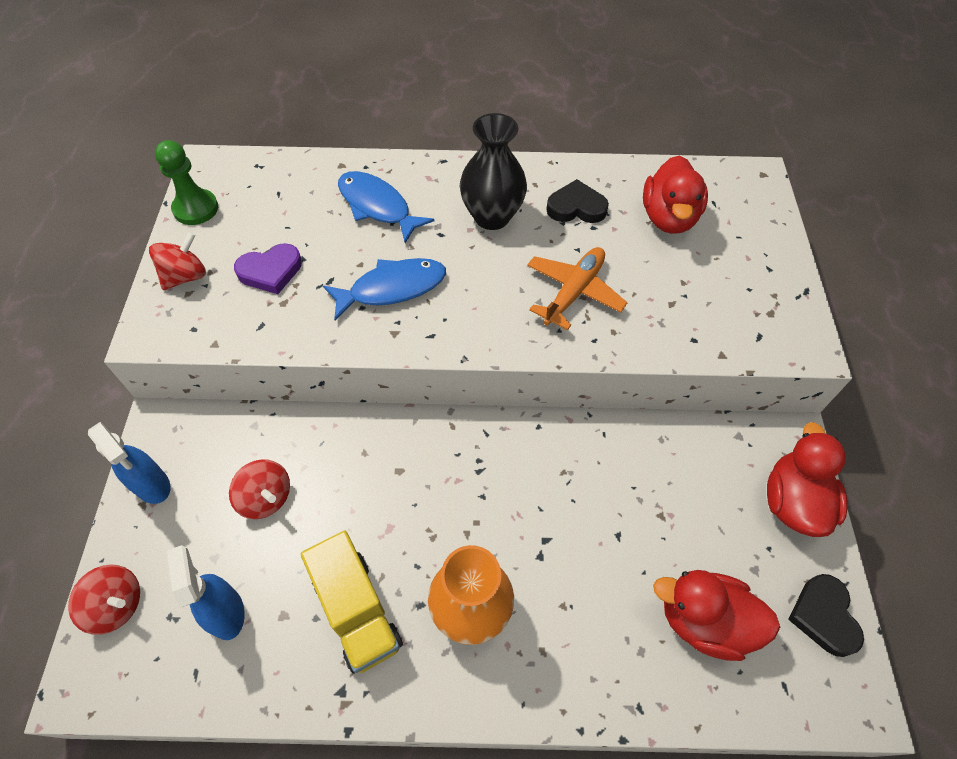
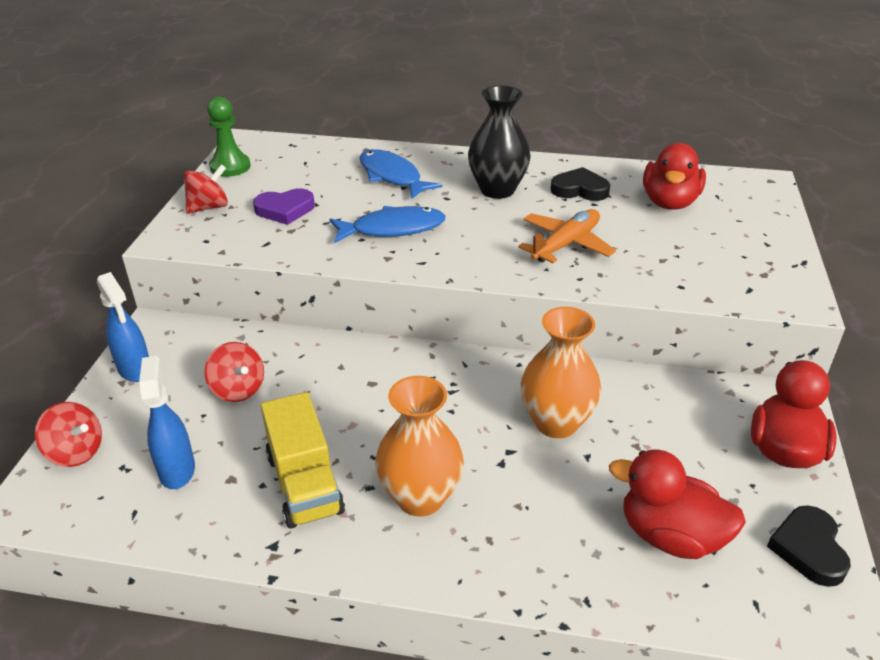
camera: 10 degrees right, 20 degrees down
(584, 498) = (556, 422): none -> orange vase

